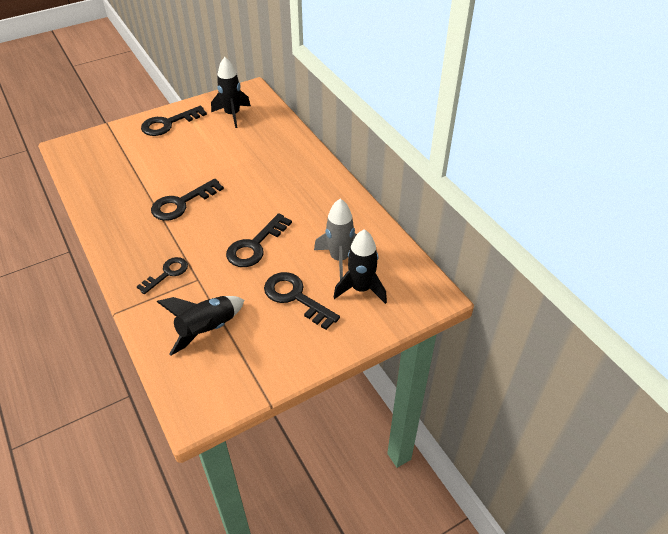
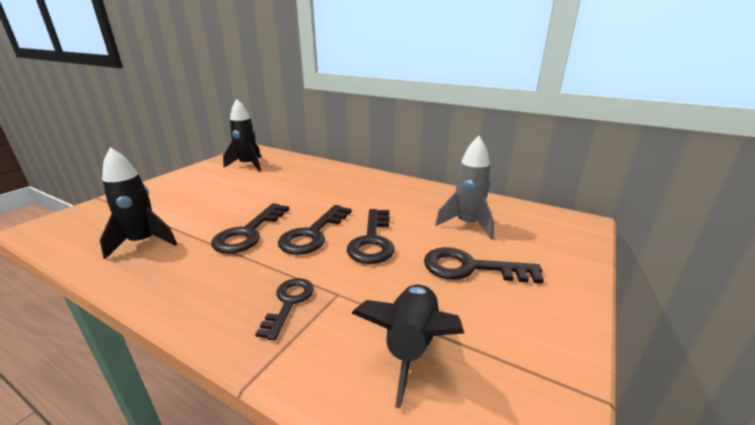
camera: 30 degrees left, 20 degrees down
(168, 123) = (181, 183): black key -> black key (313, 234)
(361, 289) = (519, 239): black rocket -> black rocket (143, 242)

